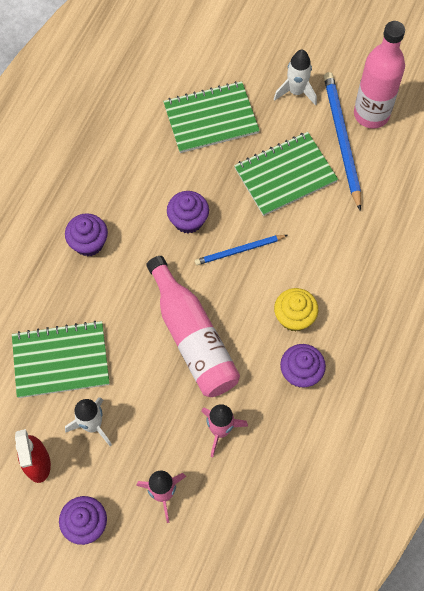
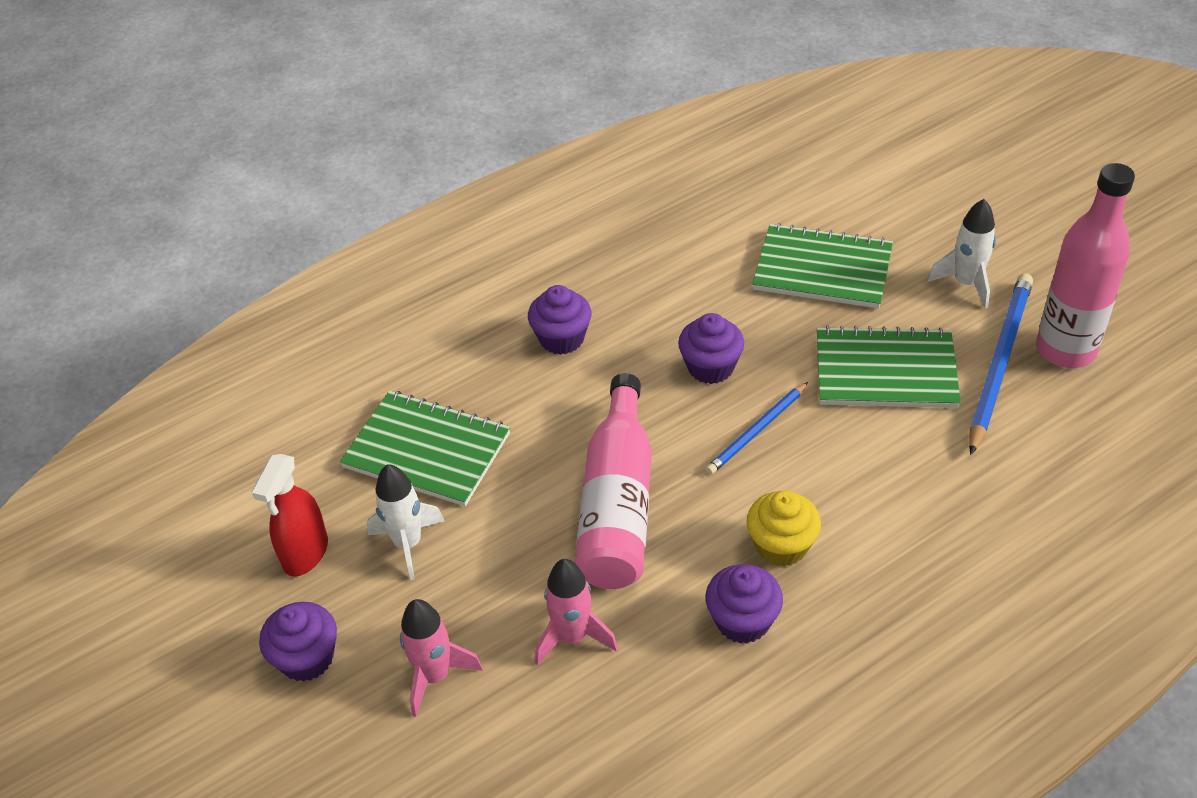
camera: 35 degrees right, 20 degrees down
(239, 250) = (757, 431): blue pencil -> blue pencil turned 60 degrees counterclockwise

